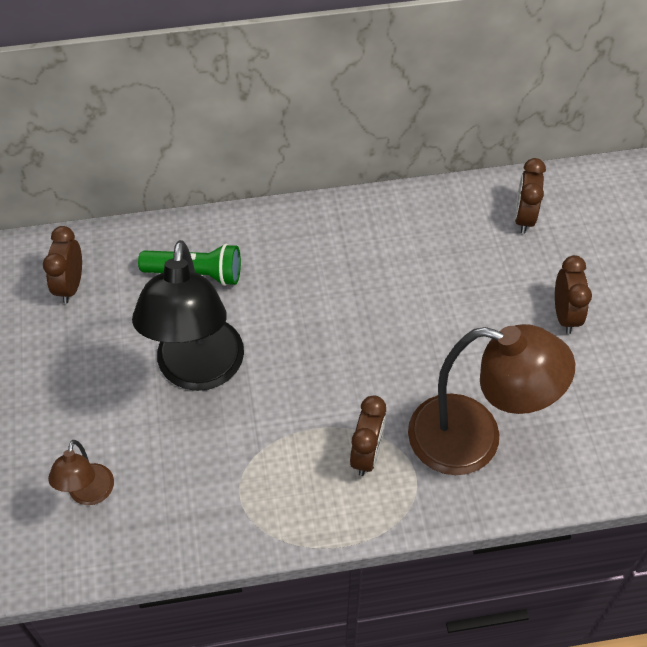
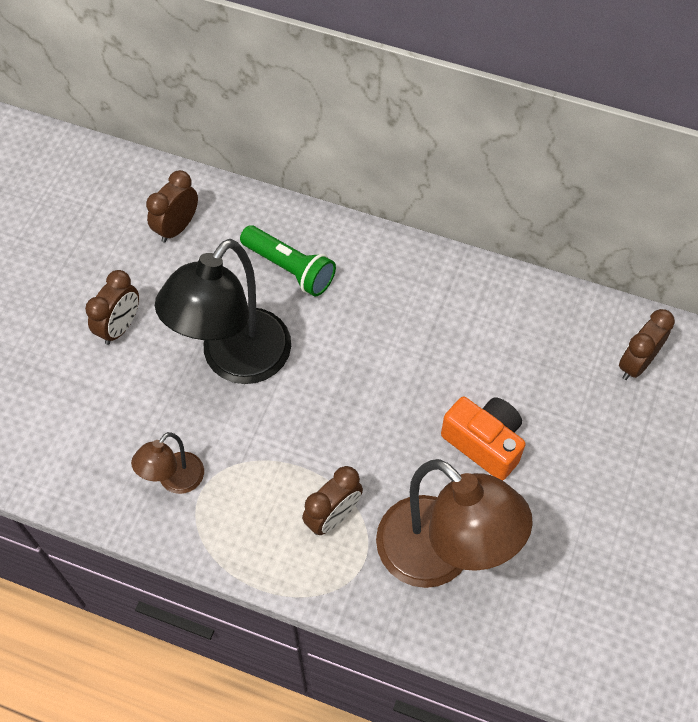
camera: 30 degrees right, 5 degrees up
(89, 494) = (79, 424): brown lamp -> brown lamp (175, 481)
(449, 334) = (484, 443): none -> orange camera
(565, 315) = (611, 482): brown clock -> brown clock (120, 327)

